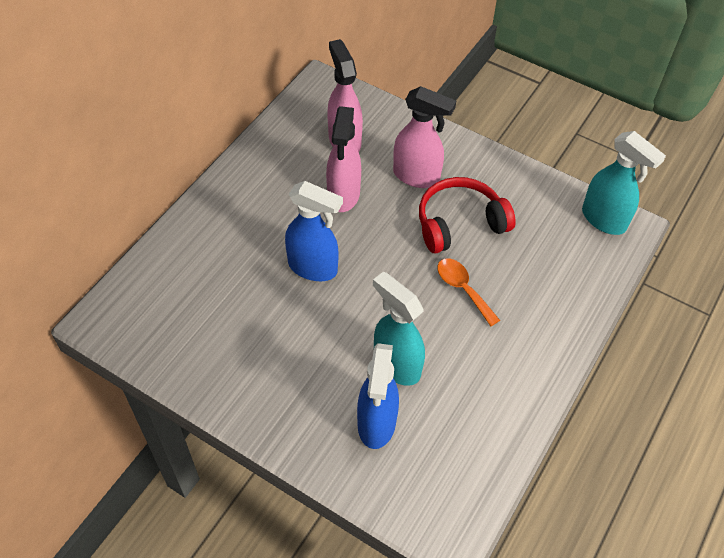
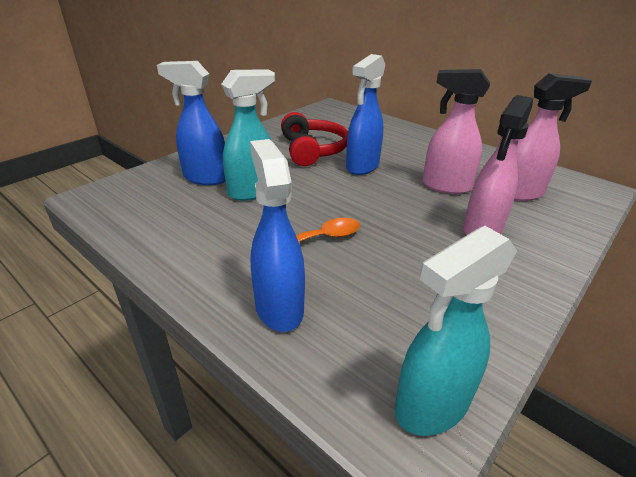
camera: 100 degrees right, 20 degrees down
(459, 223) = (414, 249): red headphones -> red headphones (312, 150)
(557, 305) = (279, 307): none -> blue spray bottle

